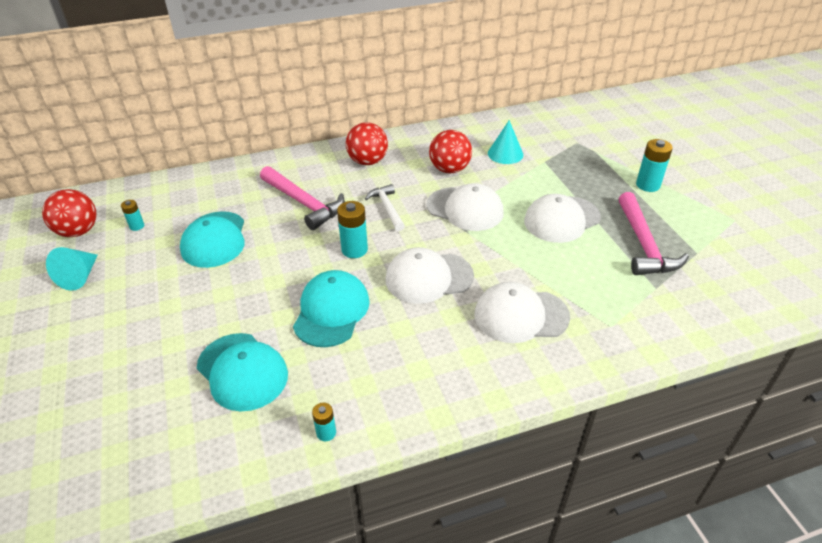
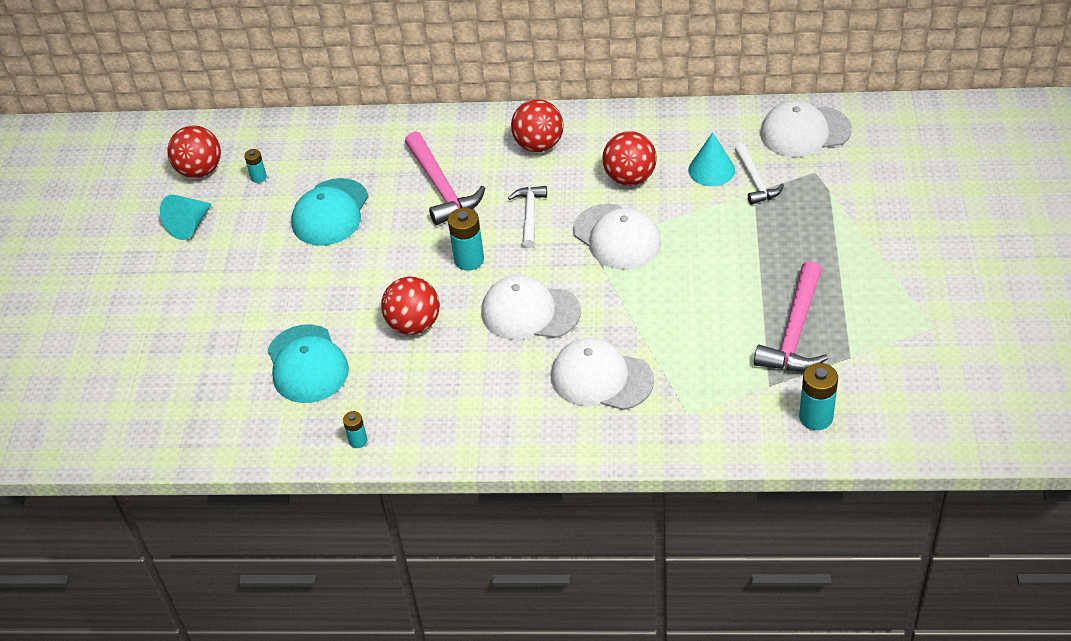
camera: 25 degrees right, 5 degrees up
(331, 311) = (414, 324): turquoise cap -> red ball
(540, 155) = (755, 181): none -> white hammer
(561, 219) = (721, 277): white cap -> white cap (805, 132)
(648, 185) = (860, 255): turquoise battery -> turquoise battery (816, 417)

